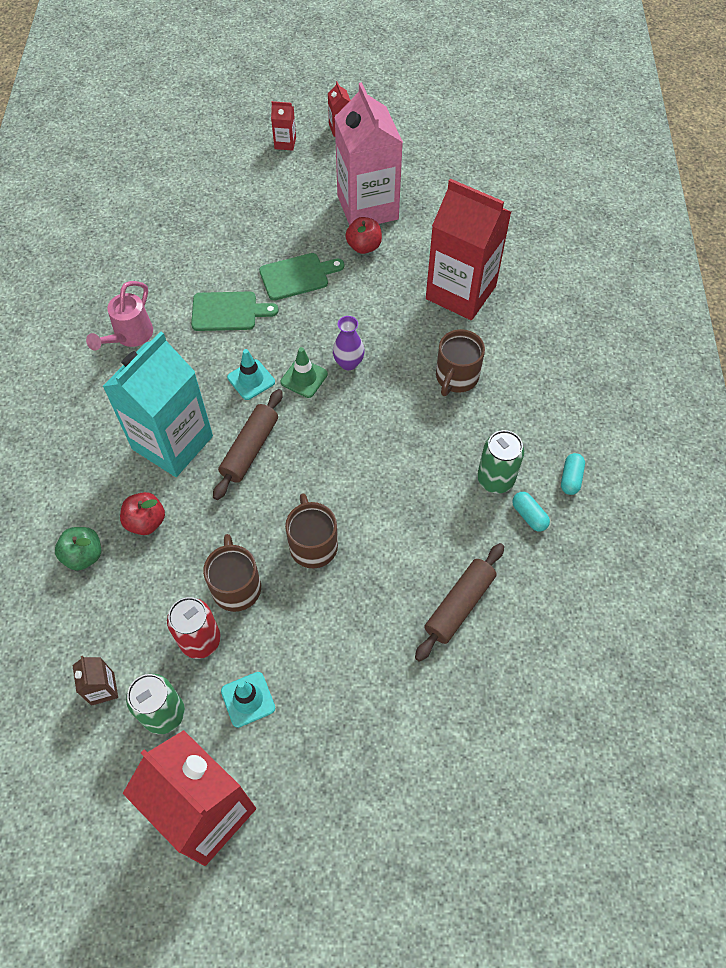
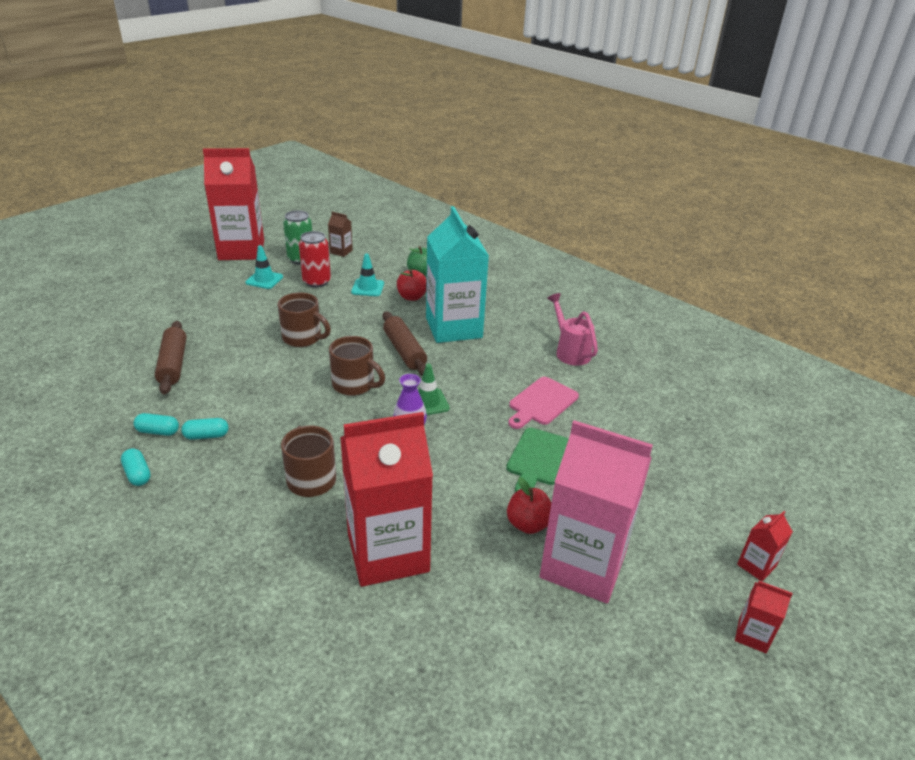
camera: 130 degrees right, 25 degrees down
(228, 311) = (541, 403): green cutting board -> pink cutting board
(236, 586) = (325, 304): brown mug -> brown mug (354, 385)
(251, 380) = (460, 379): turquoise traffic cone -> turquoise traffic cone (367, 288)
(495, 479) = (206, 436): green can -> turquoise capsule

